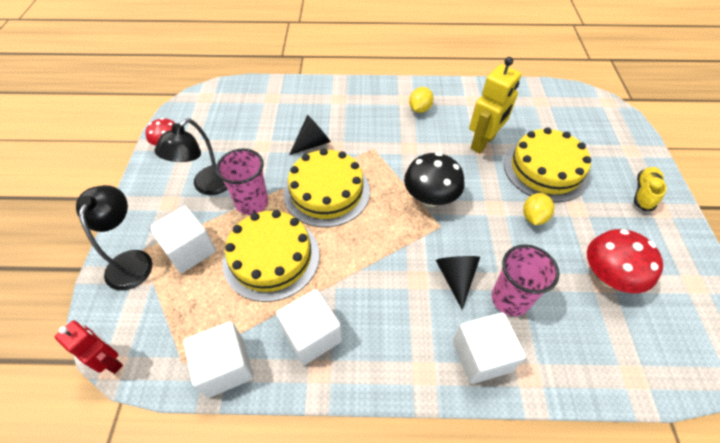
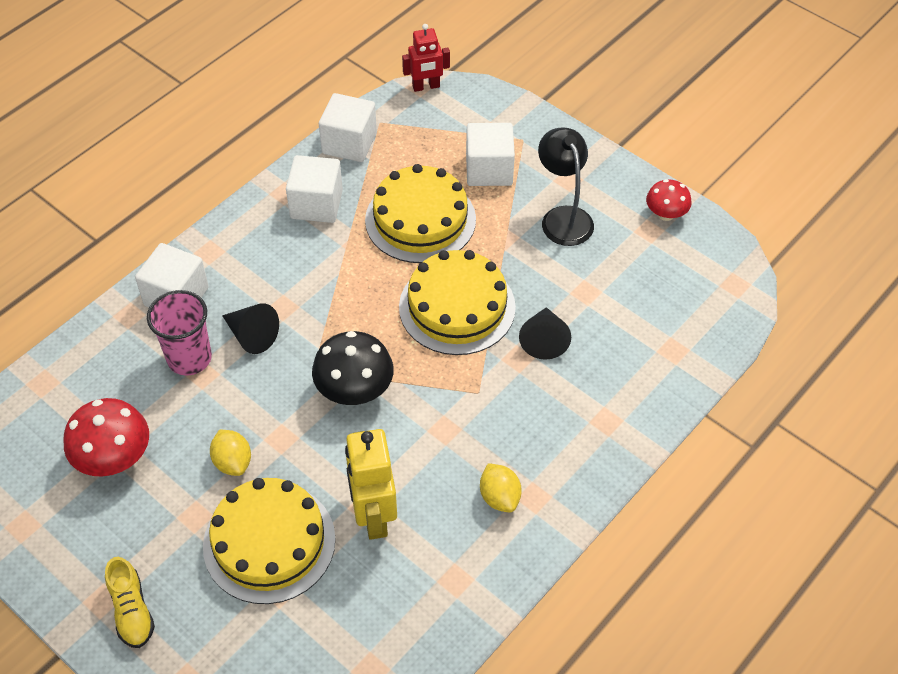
camera: 130 degrees right, 0 degrees up
(132, 260) = (516, 129): black lamp -> none
(252, 203) = (503, 239): pink cup -> none

